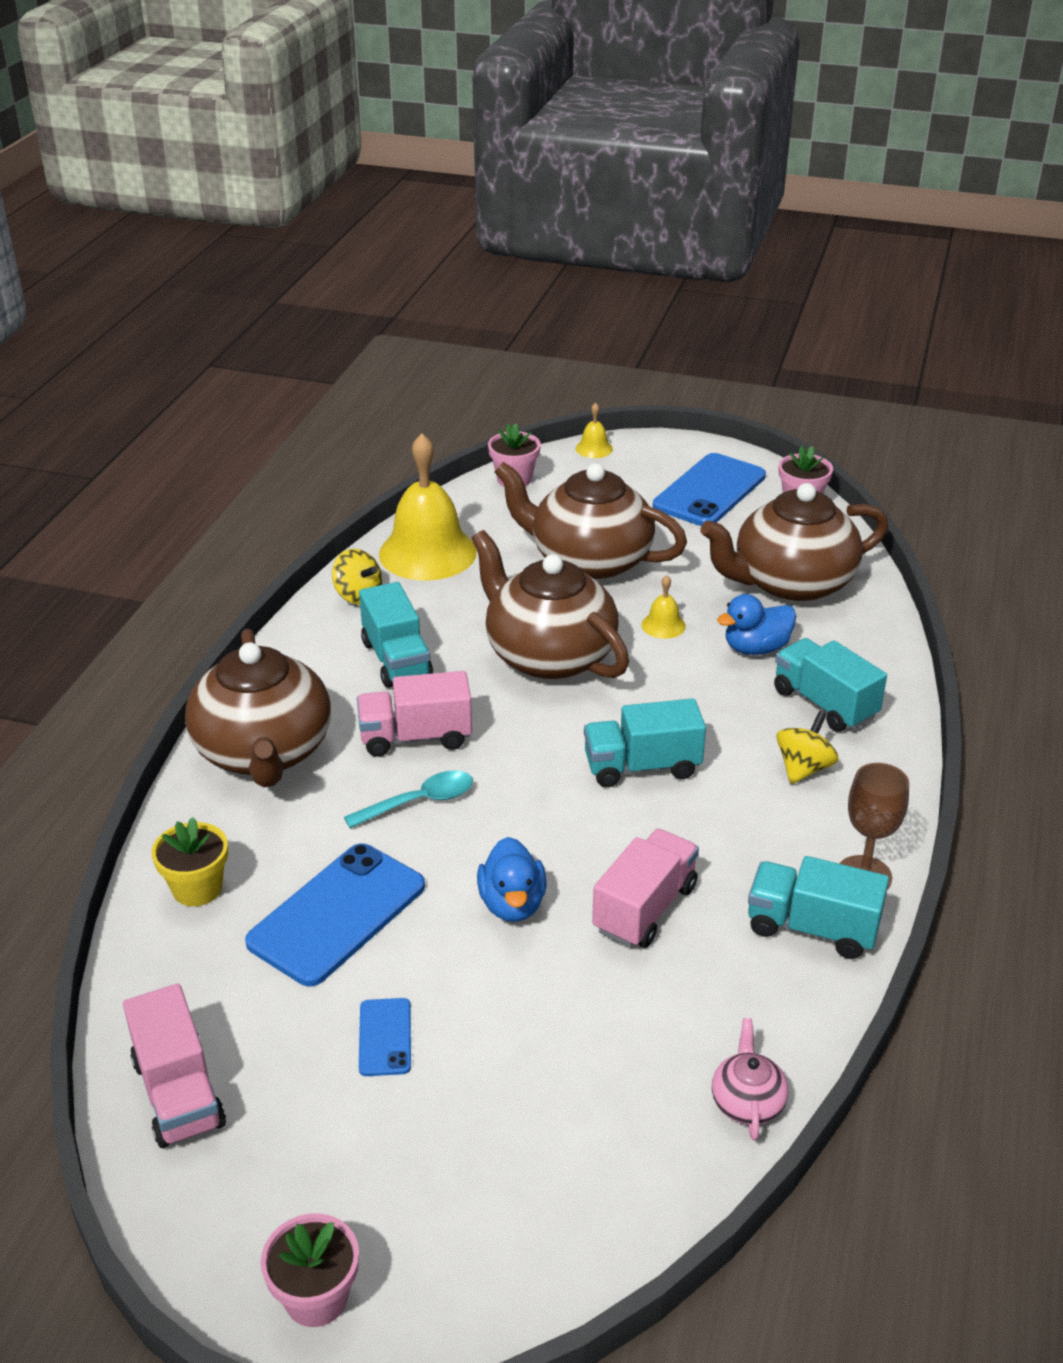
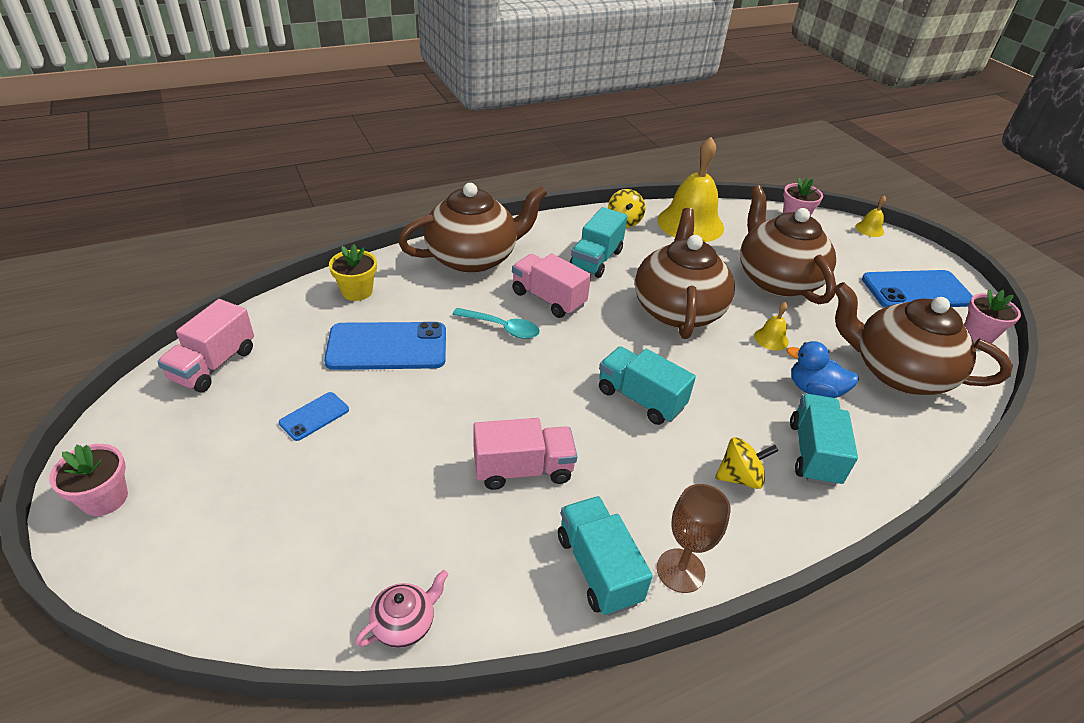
camera: 45 degrees right, 5 degrees up
(264, 752) = (473, 258): brown teapot -> brown teapot turned 150 degrees counterclockwise
(512, 904) = (464, 408): blue duck -> none

